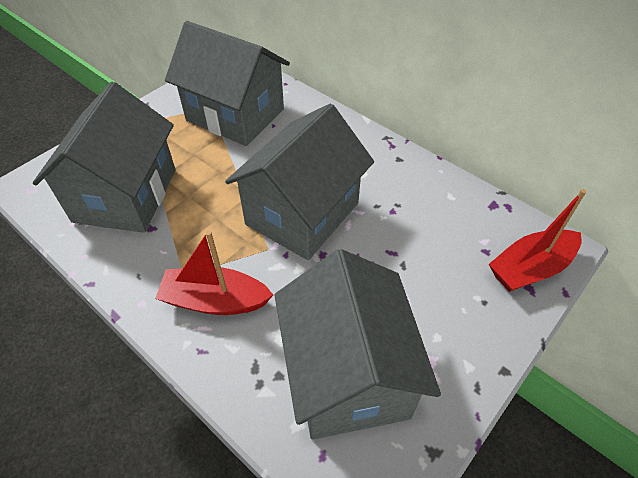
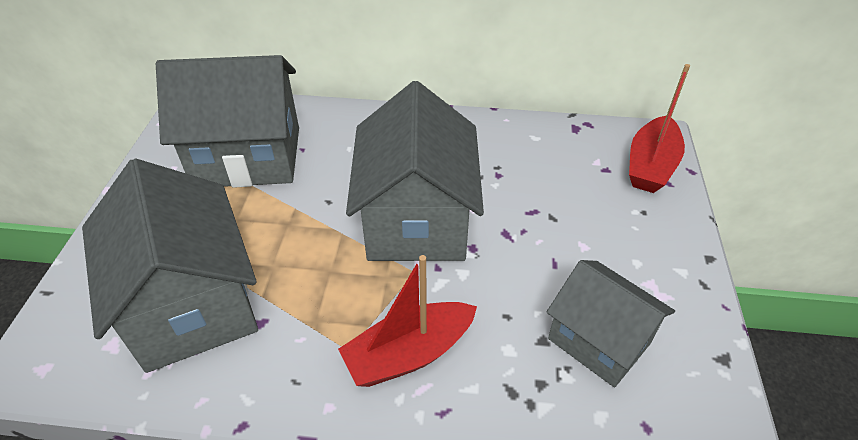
camera: 35 degrees left, 5 degrees down
(348, 374) = (599, 340): grey house -> grey house, size x0.62

